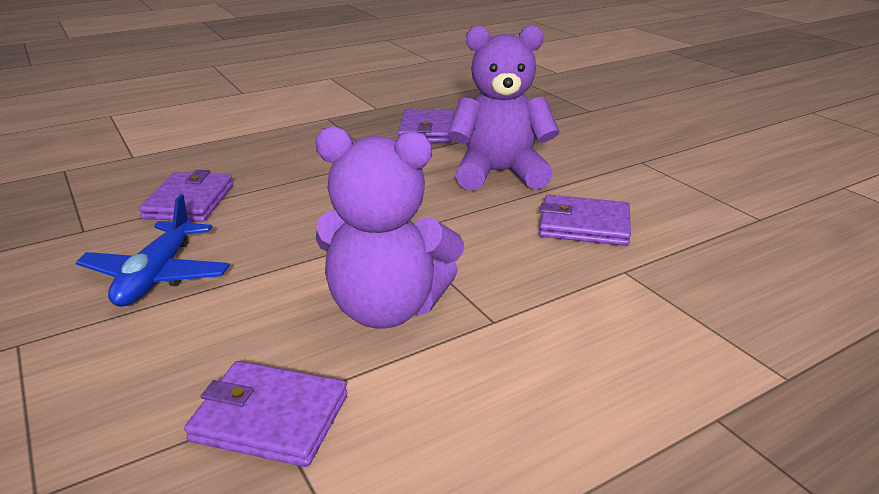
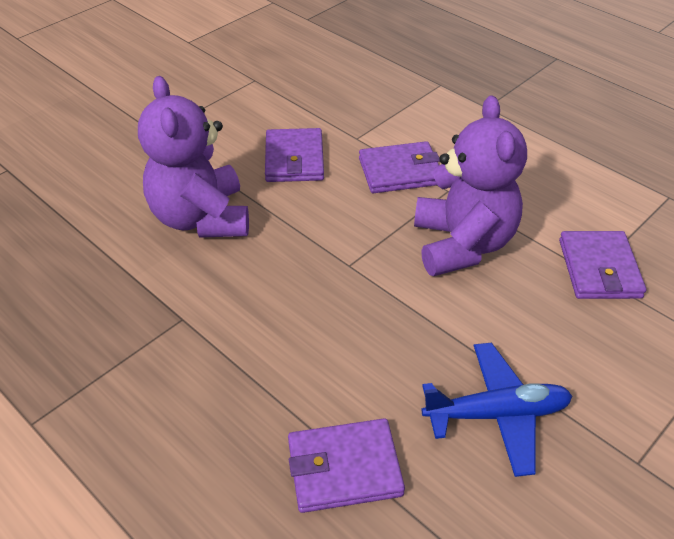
camera: 105 degrees left, 15 degrees up
(426, 130) = (80, 298): purple wallet -> purple wallet (400, 171)

